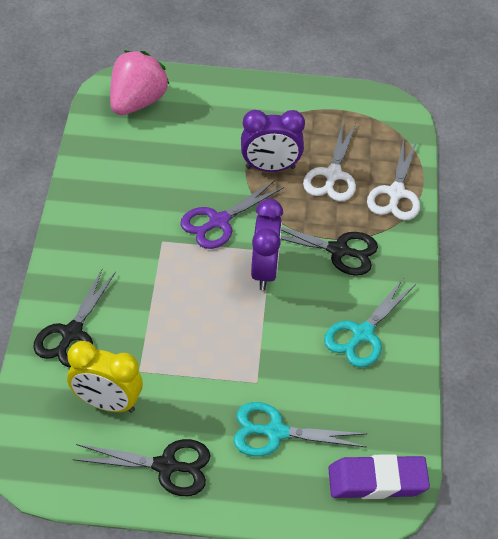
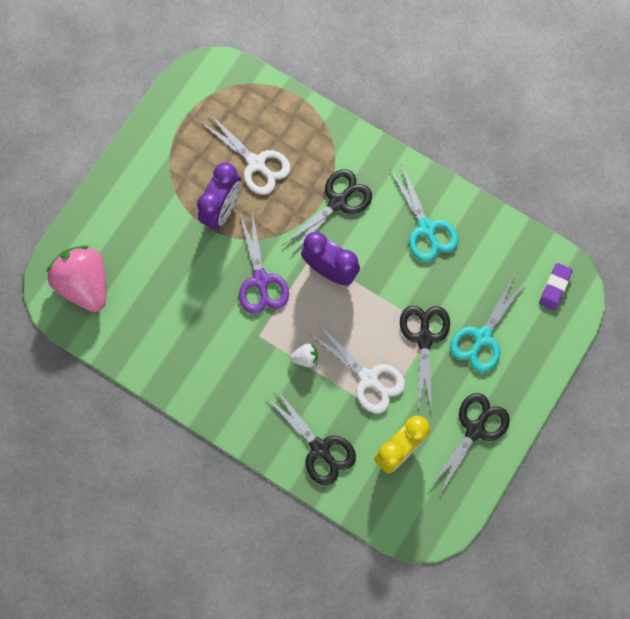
camera: 60 degrees left, 25 degrees up
(160, 285) = (305, 358): none -> white strawberry
(242, 378) = (424, 338): none -> black scissors
(377, 481) = (554, 287): purple eraser -> purple eraser, size x0.60
(396, 193) = (301, 125): white scissors -> white scissors (369, 379)

